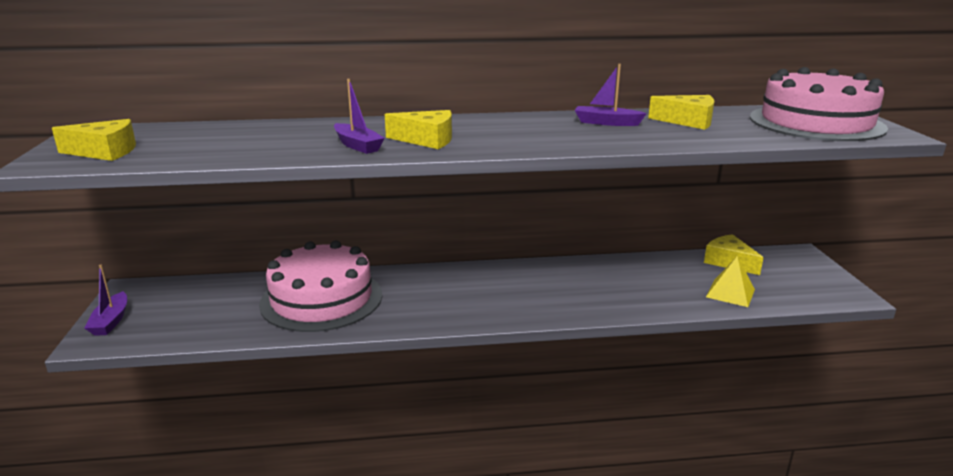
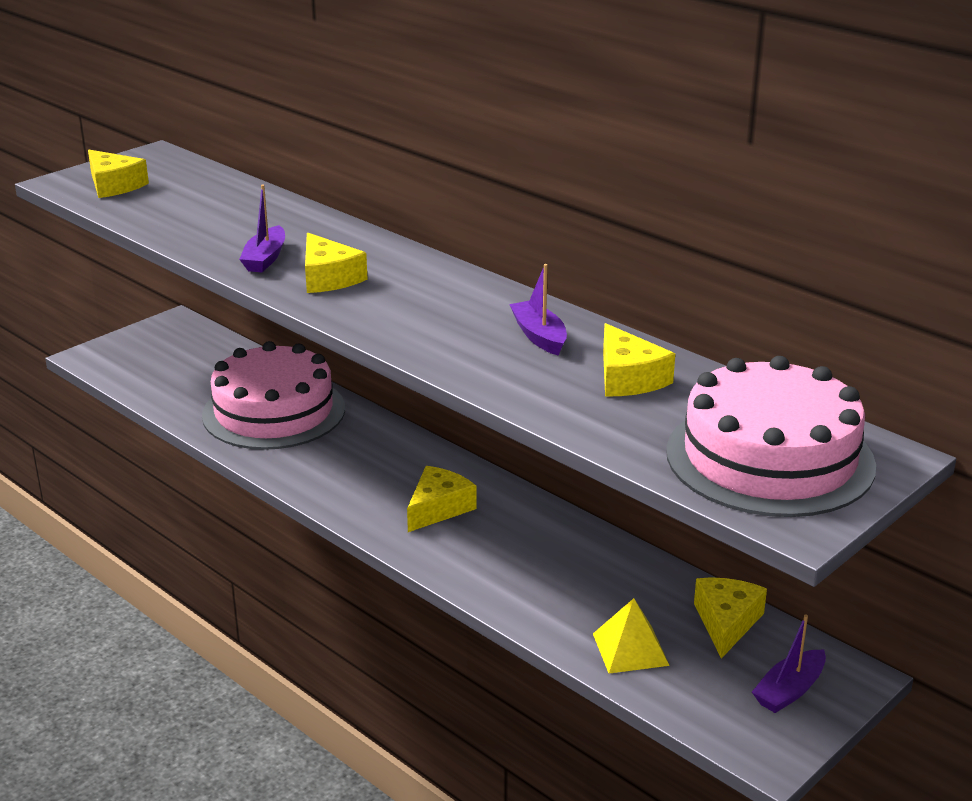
camera: 50 degrees right, 5 degrees up
(111, 321) = (122, 346): purple boat -> purple boat (789, 691)
(523, 290) = (438, 508): none -> yellow cheese

